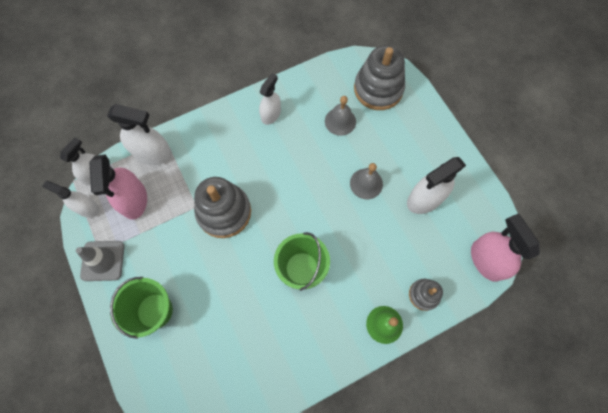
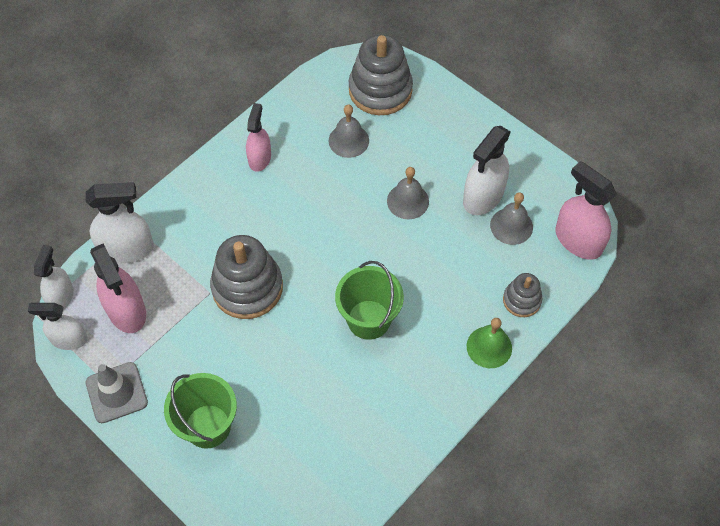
camera: 20 degrees left, 10 degrees down
(271, 114) = (259, 158): white spray bottle -> pink spray bottle
(438, 230) = (511, 226): none -> grey bell

